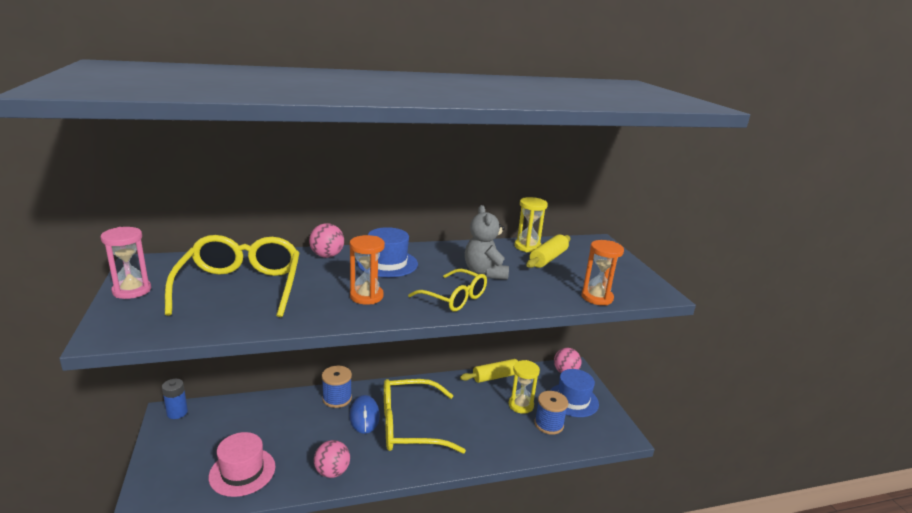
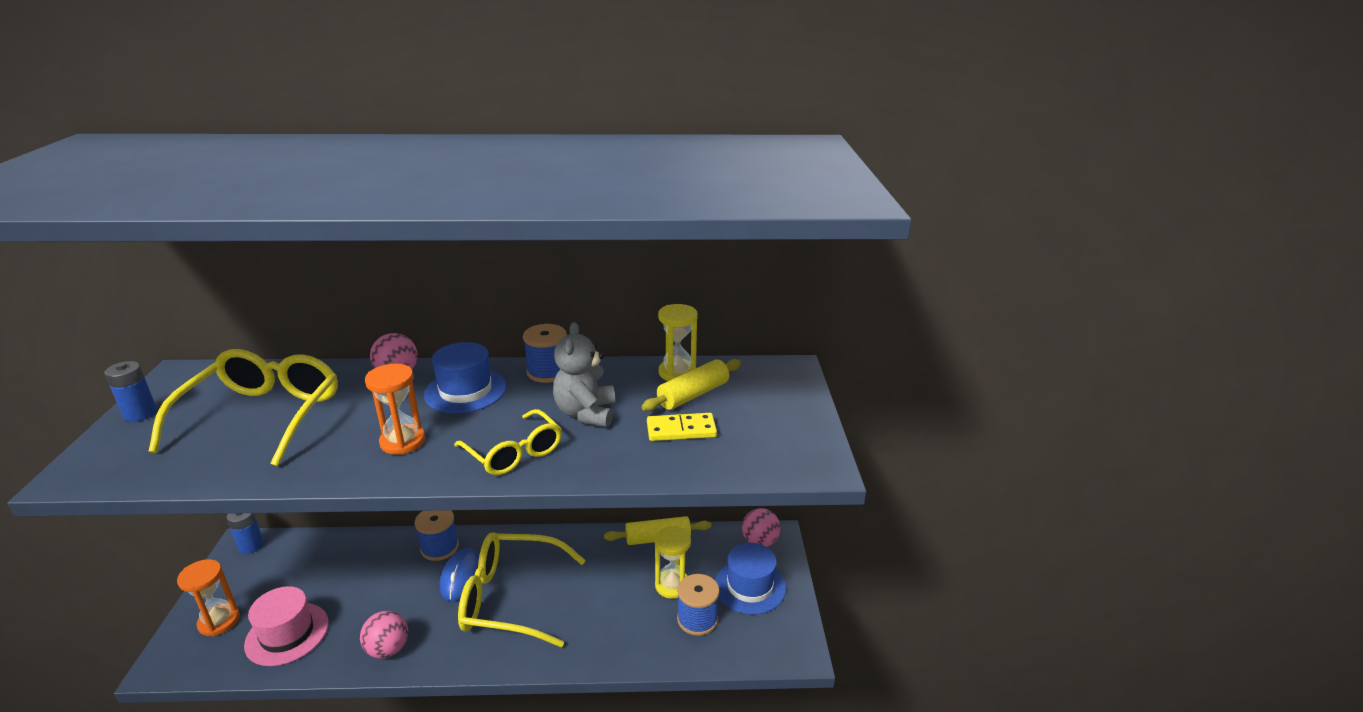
camera: 15 degrees right, 5 degrees up
(132, 290) = (140, 413): pink hourglass -> blue battery
(438, 250) = (548, 372): none -> blue spool
(556, 278) = (681, 430): none -> yellow domino
(597, 297) = (717, 467): orange hourglass -> orange hourglass (219, 621)

